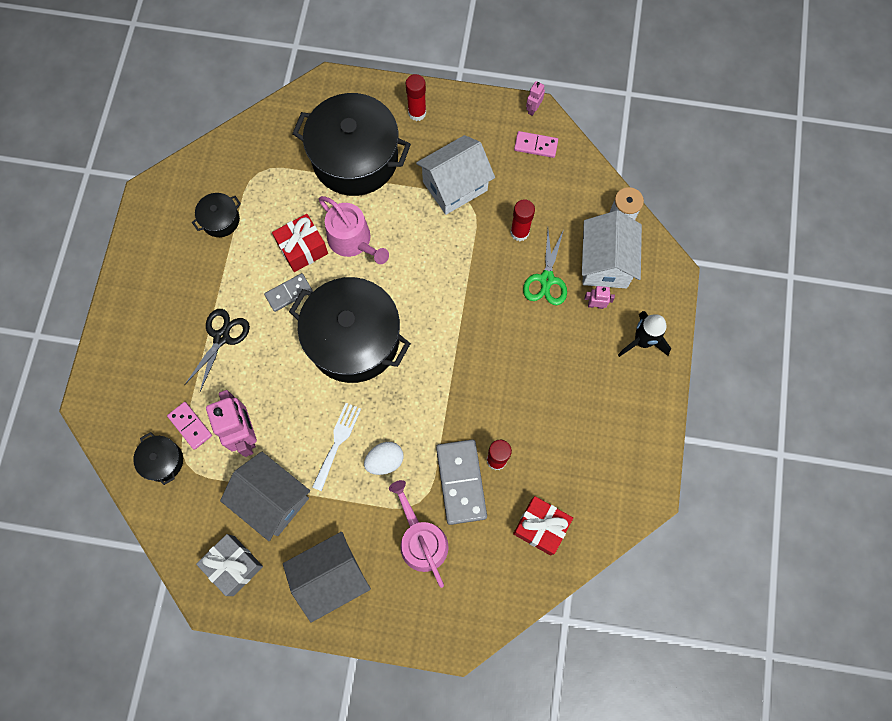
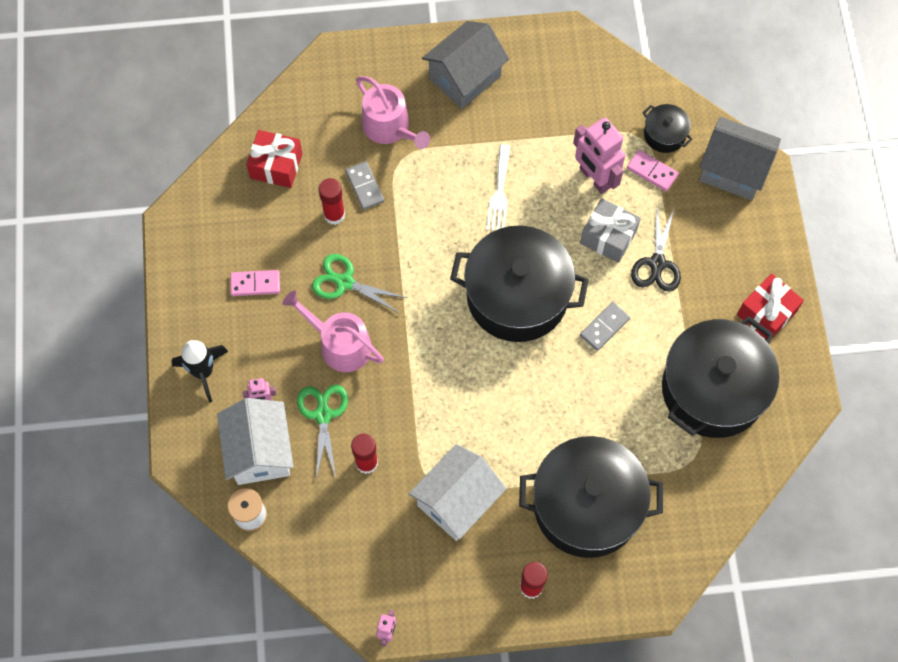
camera: 165 degrees right, 5 degrees down
(220, 220) = (713, 389): black pot -> black pot, size x2.29
(233, 565) = (559, 65): grey gift -> grey gift (608, 237)
(272, 500) = (544, 127): grey house -> grey house (733, 170)
(302, 248) = (608, 380): red gift -> red gift (766, 313)
(353, 241) = (554, 403): pink watering can -> pink watering can (339, 344)
(385, 461) = (446, 187): white egg -> none
(461, 482) = (364, 186): grey domino -> grey domino, size x0.58
(501, 391) = (345, 282): none -> green scissors
(536, 145) = (372, 581): pink domino -> pink domino (255, 284)

